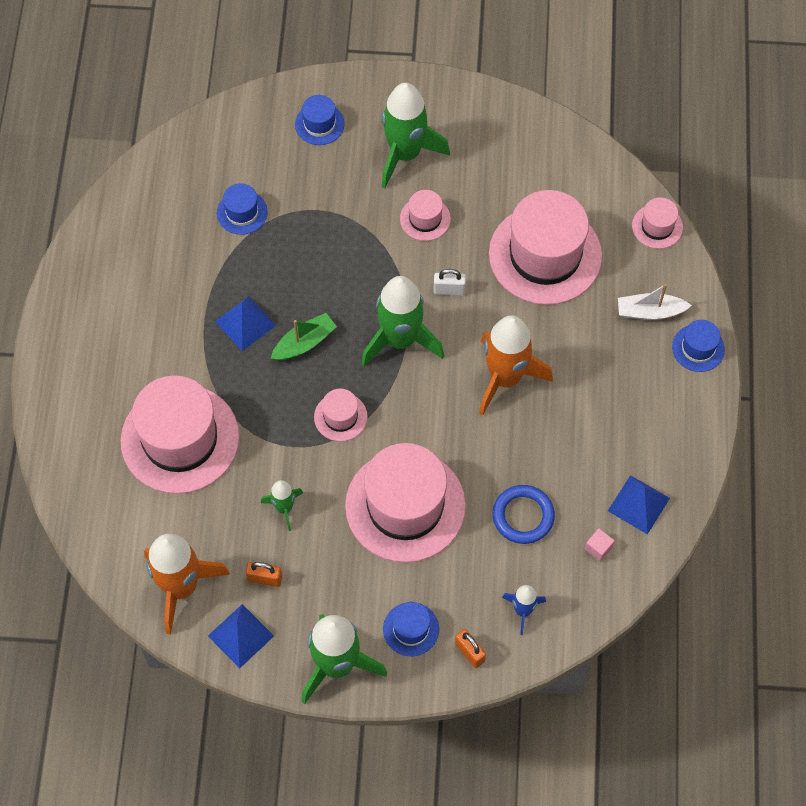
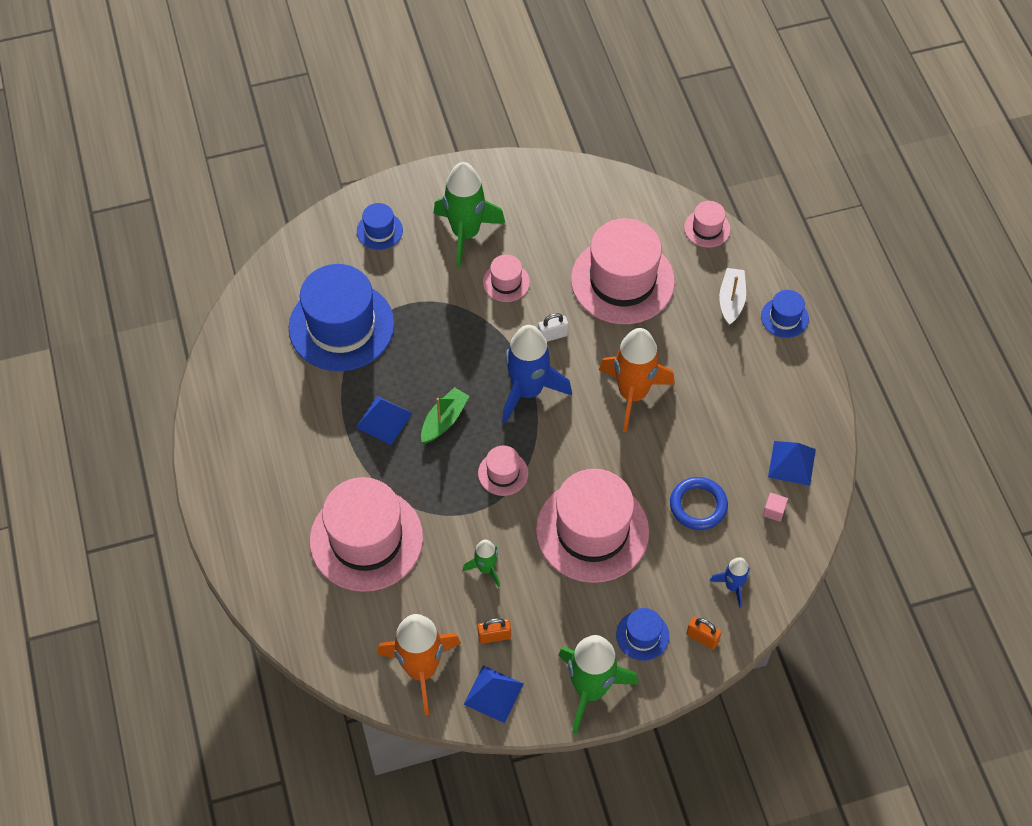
camera: 20 degrees left, 5 degrees down
(242, 212) = (341, 326): blue hat -> blue hat, size x2.20
(400, 340) = (528, 391): green rocket -> blue rocket
(650, 312) = (731, 300): white boat -> white boat turned 120 degrees clockwise

